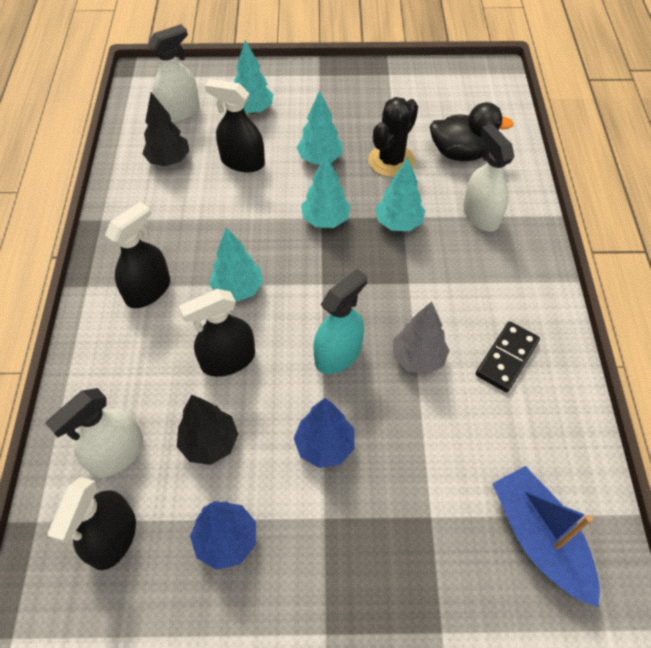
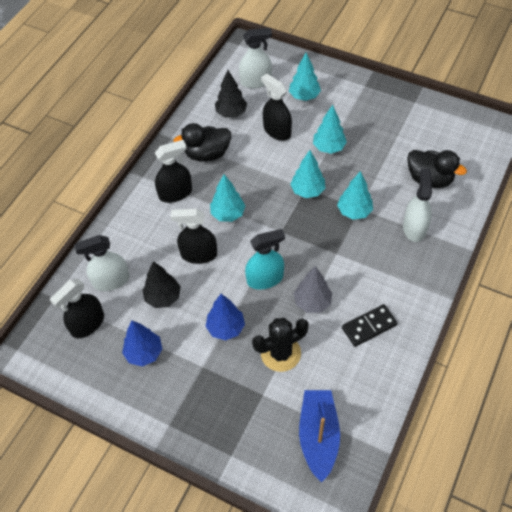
camera: 30 degrees right, 0 degrees up
(165, 222) = (207, 154): none -> black duck
(391, 161) = (376, 166): black cactus -> black cactus (280, 353)

